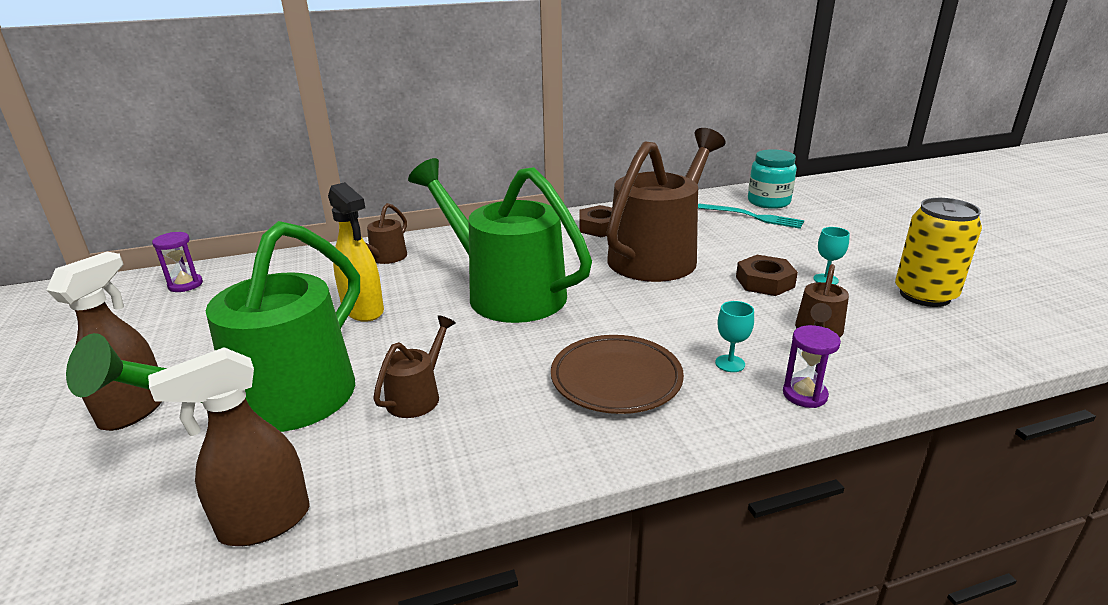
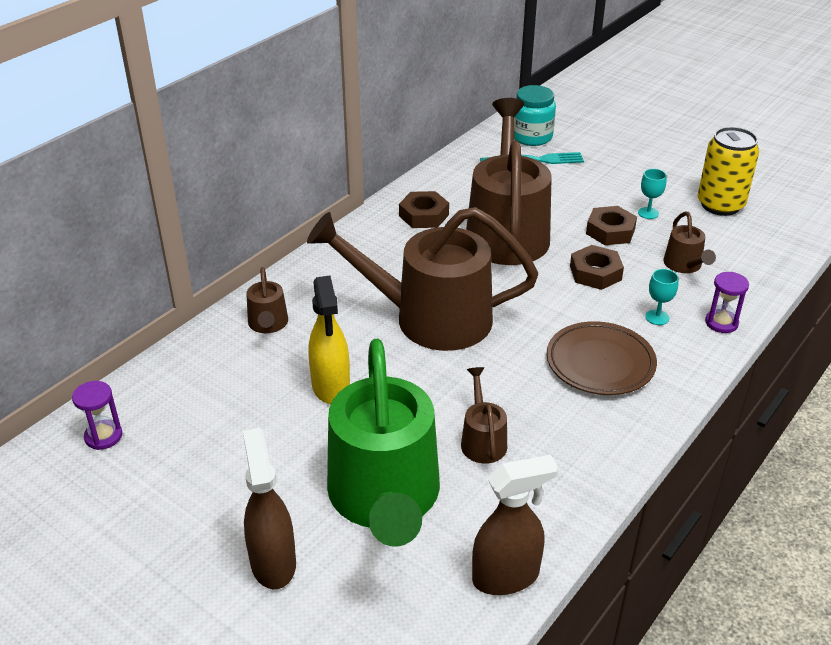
camera: 35 degrees left, 10 degrees up
(264, 523) = (506, 576): brown spray bottle -> brown spray bottle turned 135 degrees counterclockwise
(363, 310) = (331, 387): yellow spray bottle -> yellow spray bottle turned 60 degrees clockwise
(505, 292) = (428, 318): green watering can -> brown watering can
(707, 308) = (595, 273): none -> brown nut

